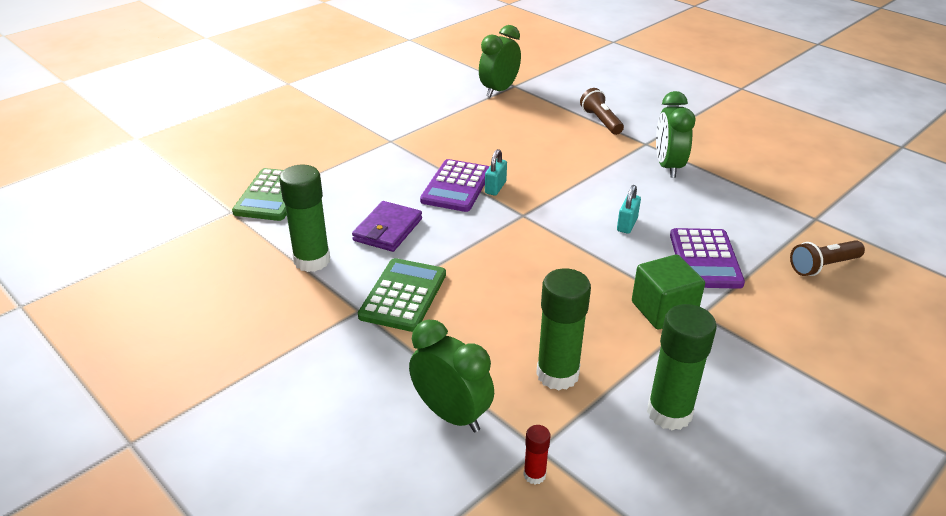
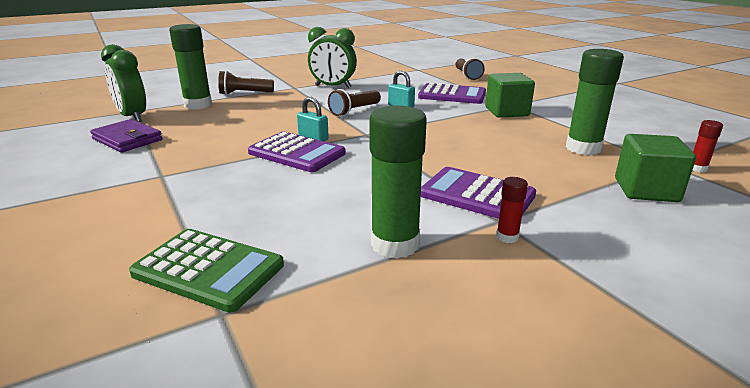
camera: 75 degrees left, 10 degrees down
(332, 314) = (507, 237): none -> red glue stick
(388, 230) = (354, 193): purple wallet -> purple wallet (127, 139)
(403, 295) = (477, 195): green calculator -> purple calculator
(451, 414) = (646, 190): green clock -> green cube
(589, 196) = (354, 111): none -> brown flashlight
(669, 413) = (612, 125): green glue stick -> green glue stick (198, 105)

